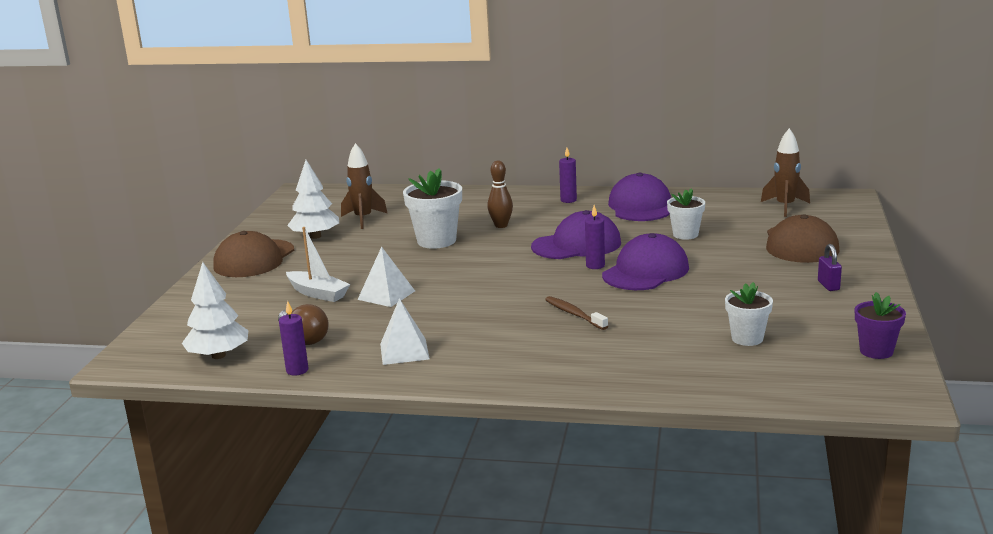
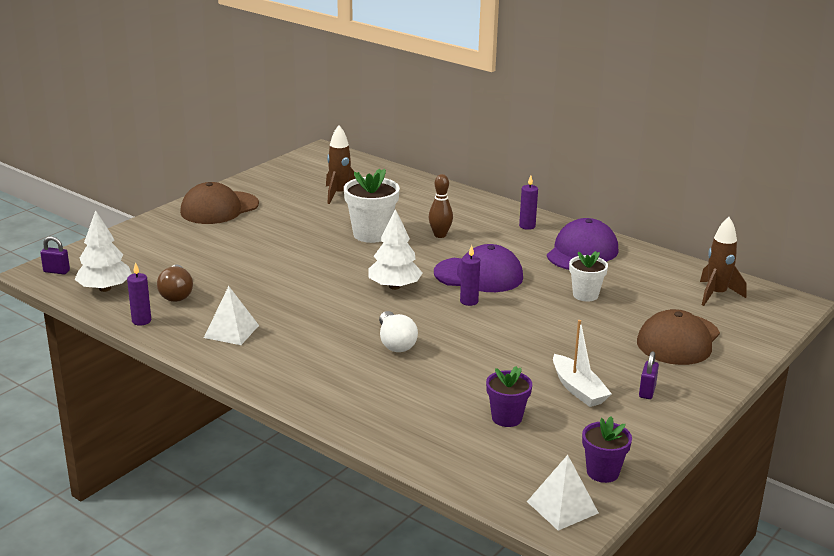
camera: 25 degrees right, 5 degrees up
(141, 357) = (56, 271): none -> purple padlock
(315, 236) = (285, 200): white tree -> white tree (394, 286)
(318, 293) = (229, 256): white boat -> white boat (578, 389)
(386, 295) = (275, 274): white pyramid -> white pyramid (562, 507)
(574, 314) = (395, 343): brown toothbrush -> white light bulb
(645, 271) = (504, 321): purple cap -> none
(747, 338) = (506, 418): white flower pot -> purple flower pot

